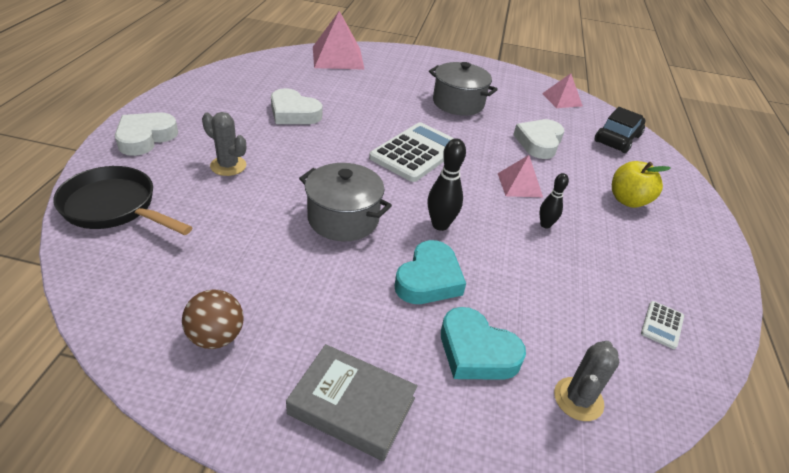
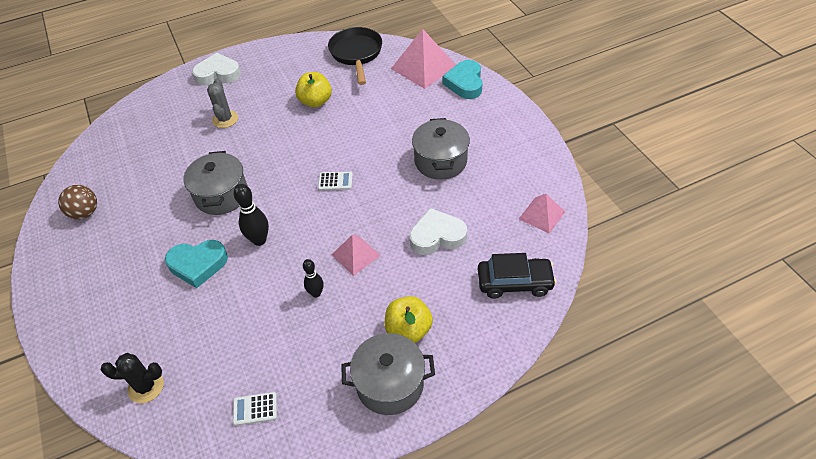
camera: 60 degrees right, 10 degrees up
(114, 208) = (147, 112): black pan -> black pan (356, 54)
(294, 113) = (315, 101): white heart -> yellow apple
(352, 406) = (75, 289): grey book -> none
(416, 152) = (335, 181): white calculator -> white calculator, size x0.44
(476, 351) = (151, 319): turquoise heart -> turquoise heart (465, 83)
(578, 399) = (146, 387): grey cactus -> black cactus
(679, 235) = (390, 384): none -> grey pot

